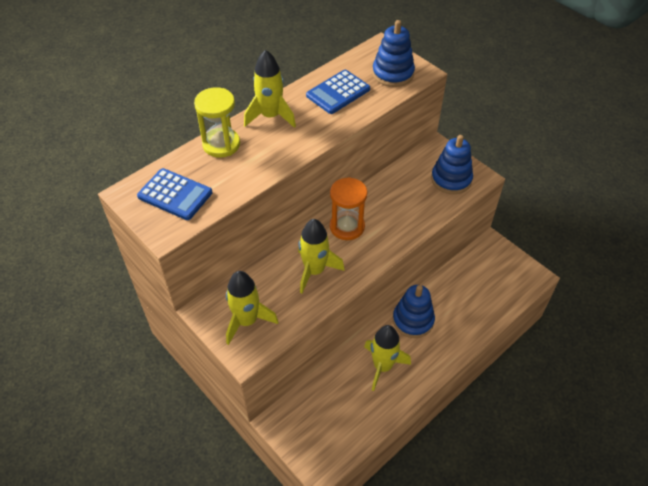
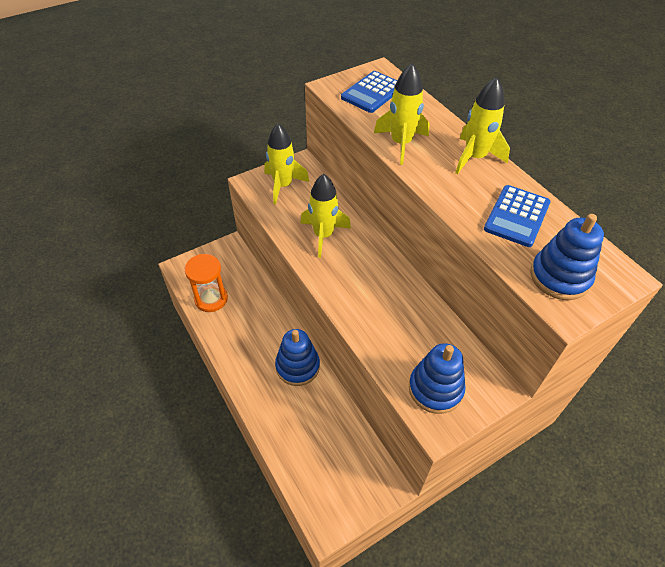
camera: 100 degrees right, 0 degrees up
(221, 144) = (434, 122): yellow hourglass -> none
(338, 92) = (517, 216): blue calculator -> blue calculator turned 120 degrees counterclockwise
(347, 227) = (374, 269): orange hourglass -> orange hourglass (211, 299)
(382, 366) = (254, 328): yellow rocket -> yellow rocket (401, 143)

